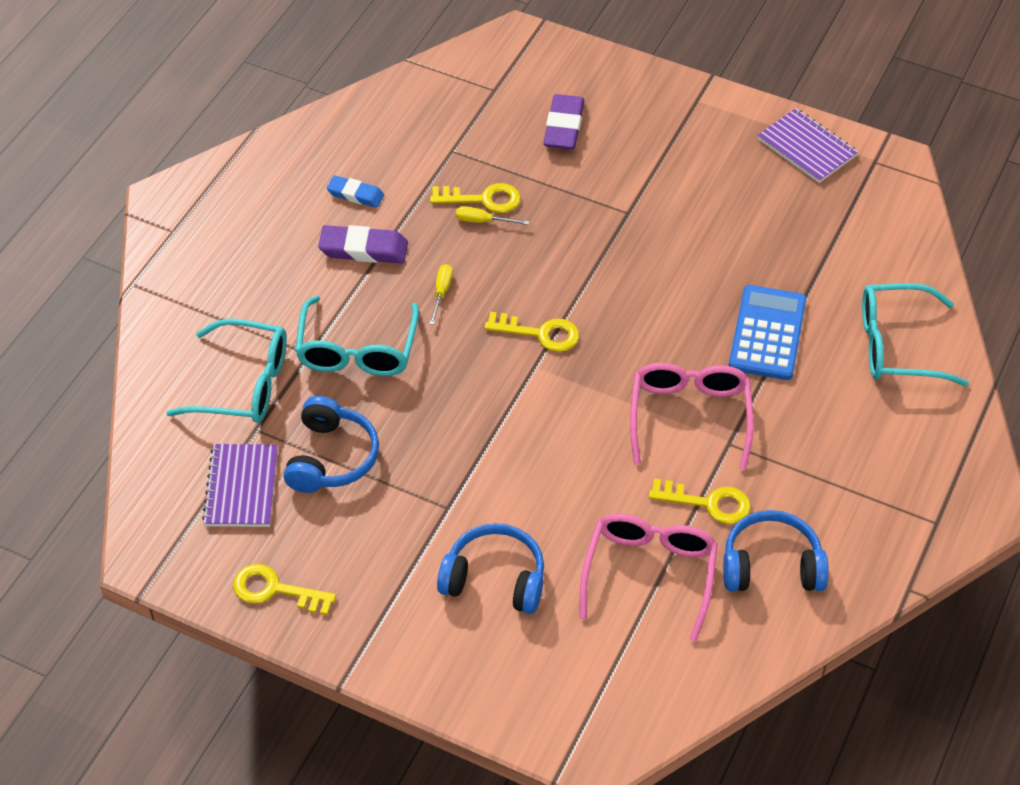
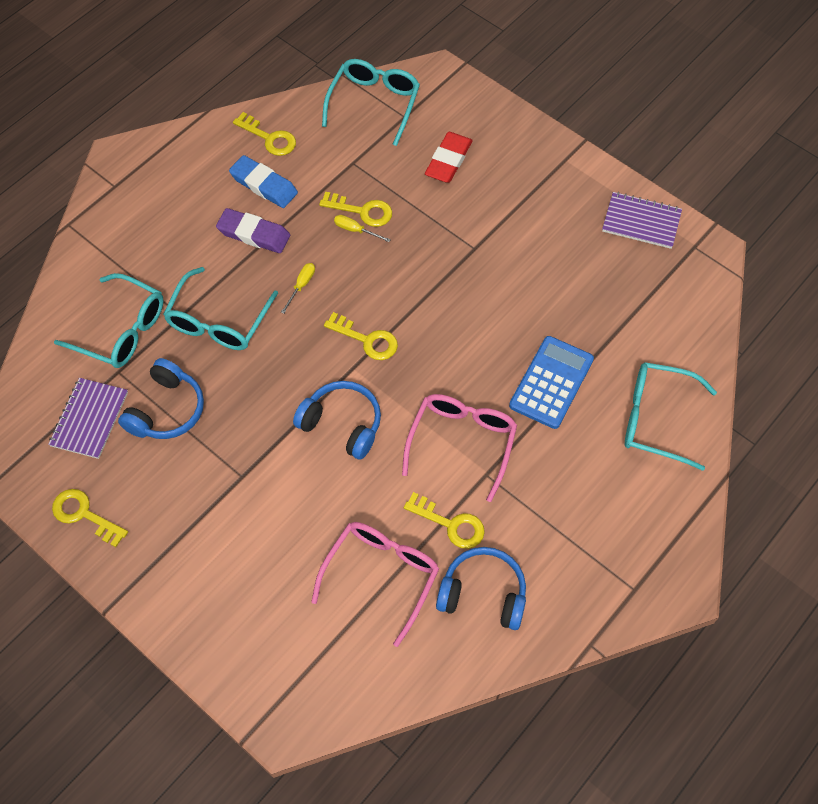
camera: 15 degrees right, 10 degrees up
(343, 143) = (269, 138): none -> yellow key
(355, 194) = (264, 185): blue eraser -> blue eraser, size x1.53
(454, 82) = (374, 103): none -> turquoise glasses
(495, 579) = (256, 549): blue headphones -> blue headphones (342, 424)
(564, 126) = (448, 160): purple eraser -> red eraser
(806, 148) = (641, 222): purple notebook -> purple notebook turned 45 degrees counterclockwise

